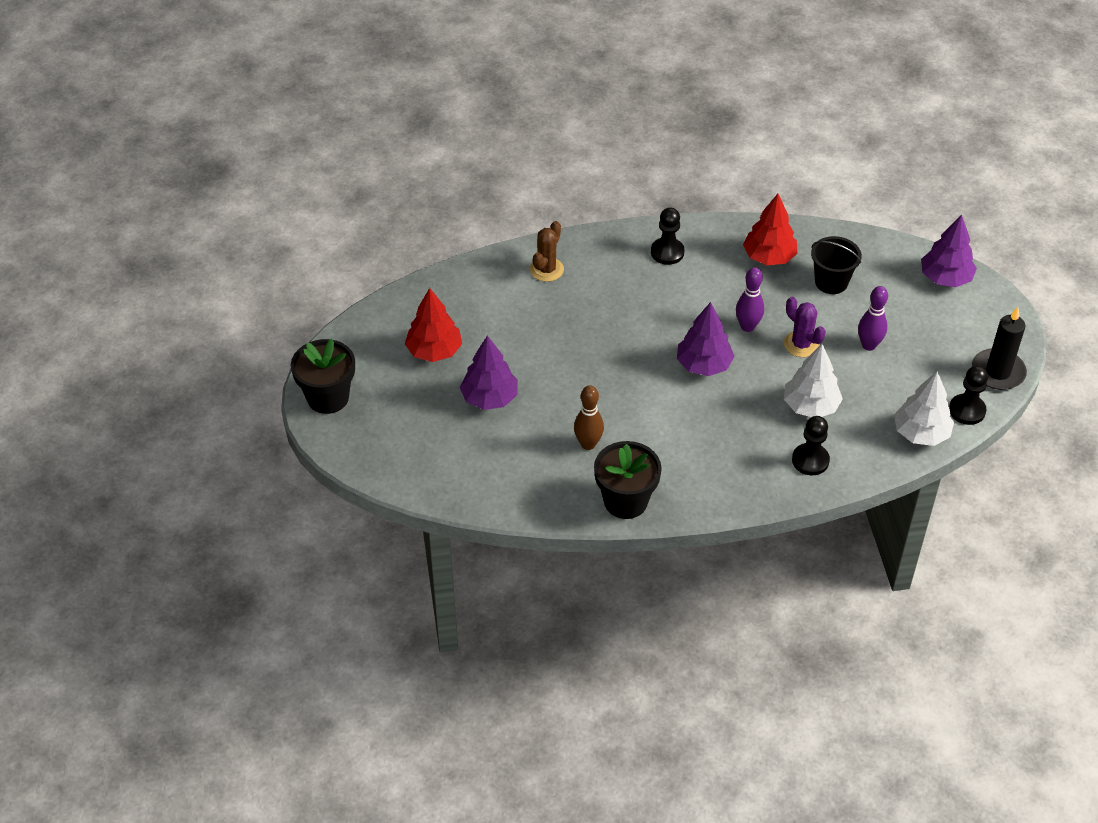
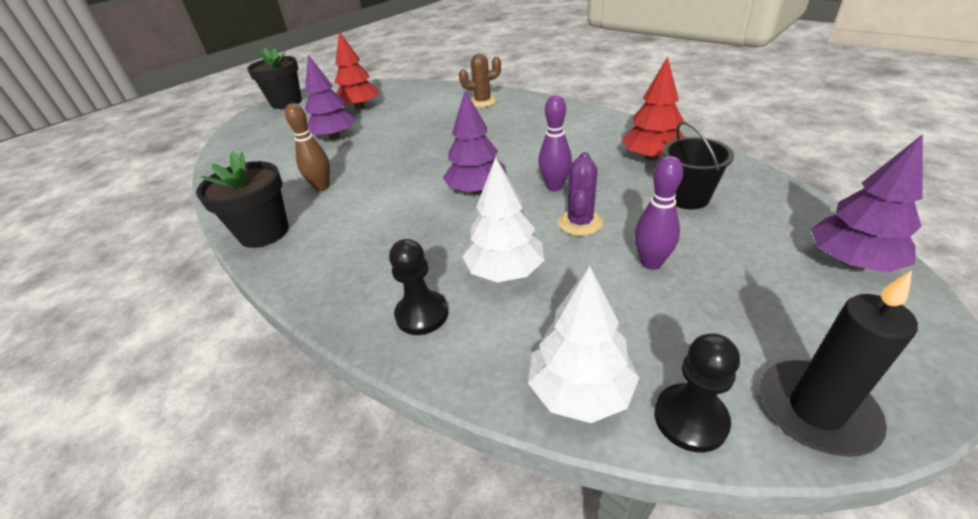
camera: 55 degrees right, 10 degrees down
(667, 252) = (572, 123): black pawn -> none

